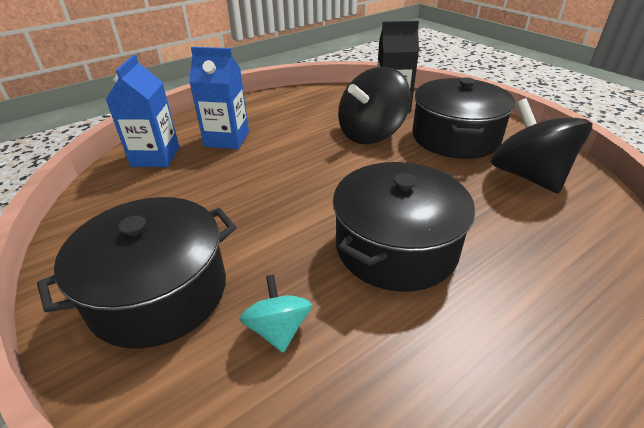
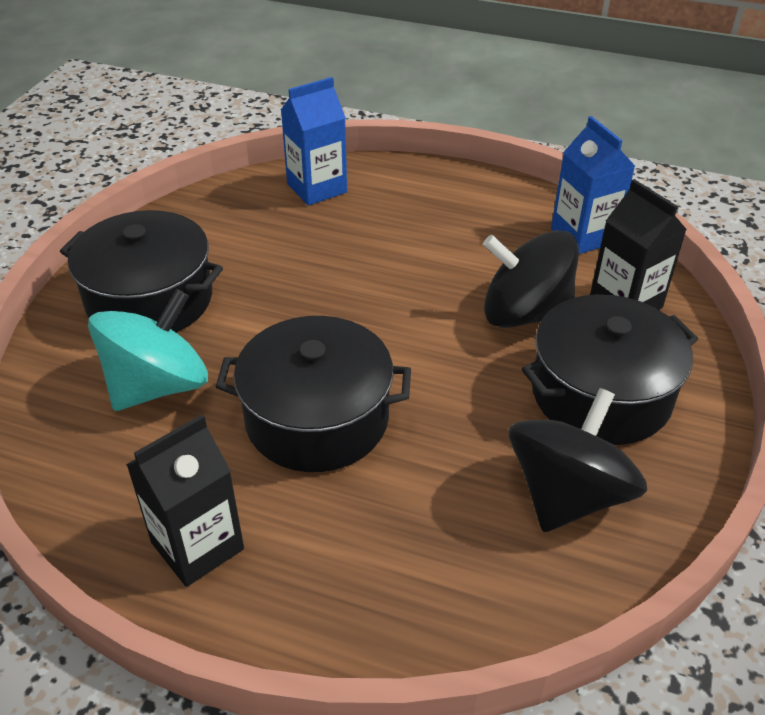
camera: 55 degrees right, 5 degrees up
(227, 139) = (394, 213): blue carton -> blue carton (583, 235)
(278, 329) = (158, 385): turquoise spinning top -> turquoise spinning top, size x1.90
(501, 376) = (197, 546): none -> black carton

